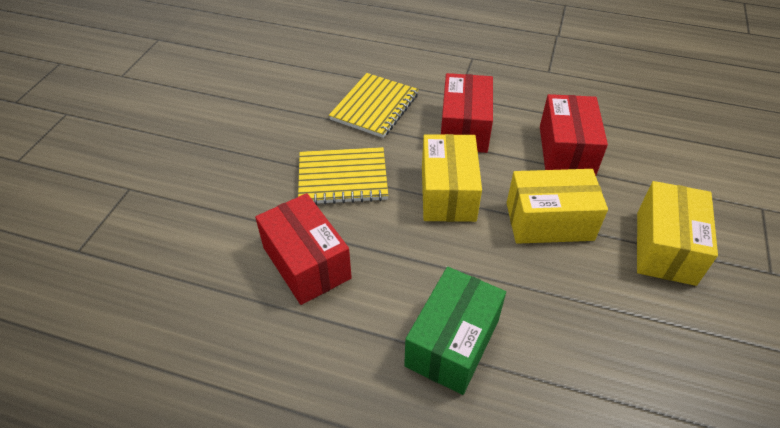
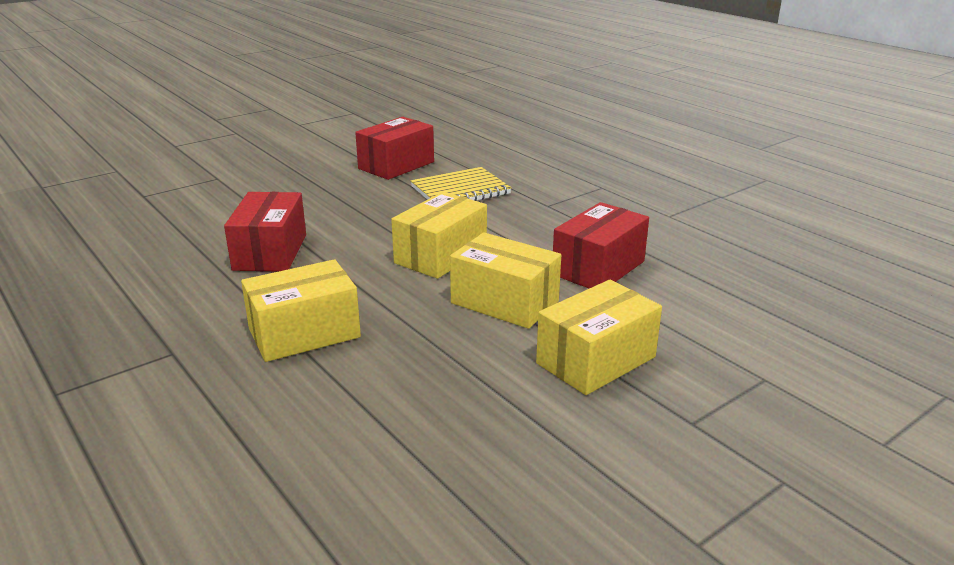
camera: 35 degrees right, 20 degrees down
(342, 178) = (369, 220): yellow notebook -> none
(452, 342) = (304, 333): green box -> yellow box
(464, 128) = (520, 225): red box -> red box (396, 165)

